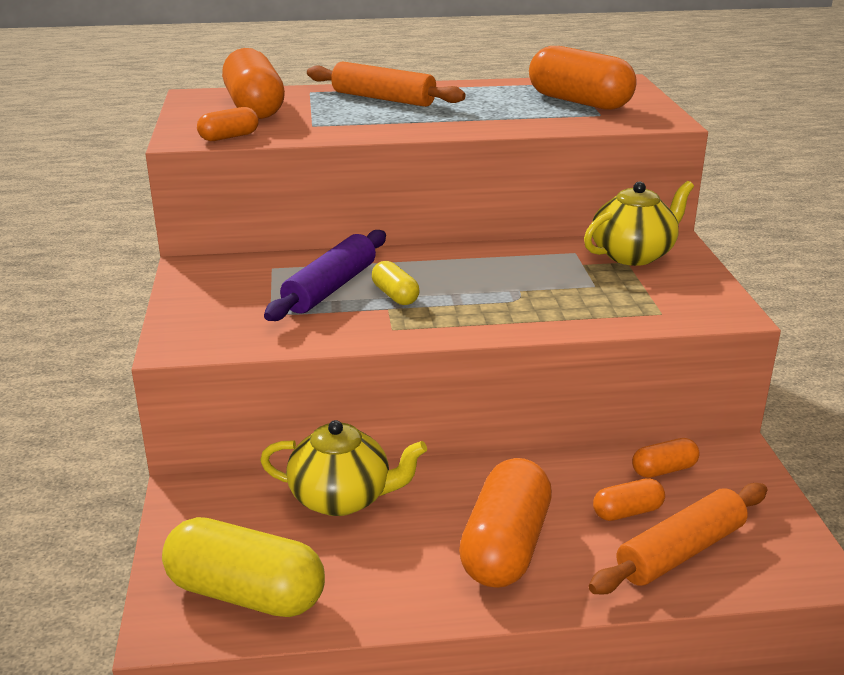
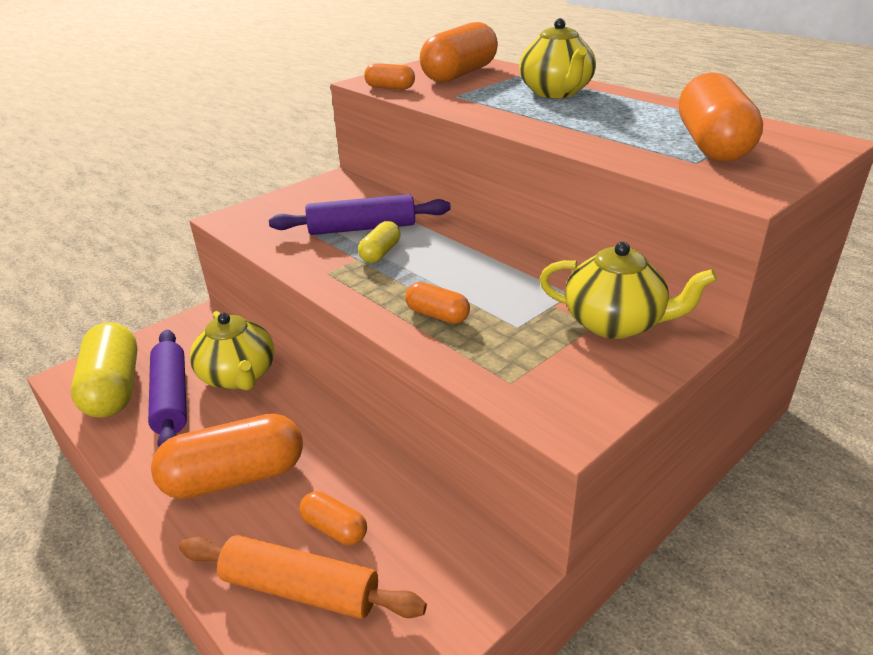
camera: 55 degrees right, 5 degrees up
(324, 554) = (172, 398): none -> purple rolling pin
(383, 99) = (556, 92): orange rolling pin -> yellow teapot
(664, 470) = (421, 527): orange capsule -> orange capsule (437, 315)

